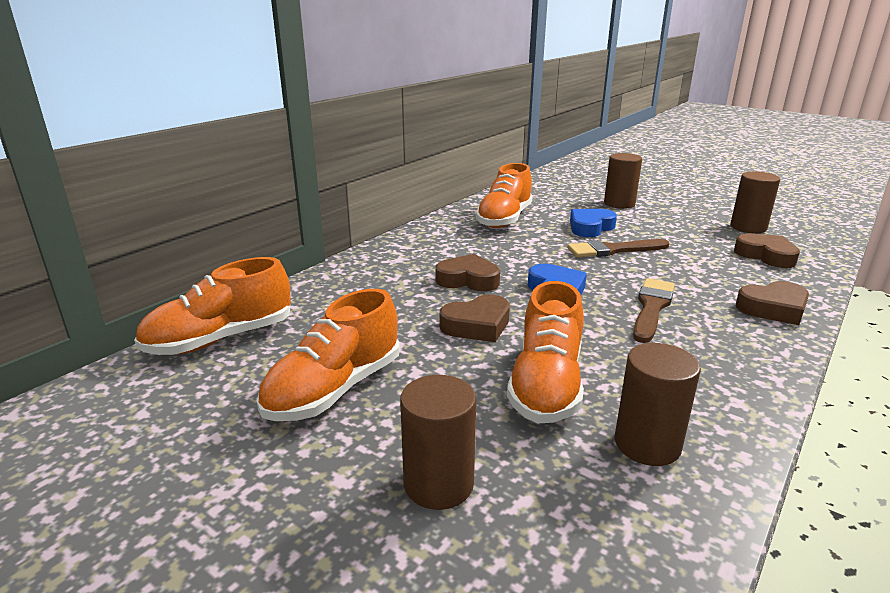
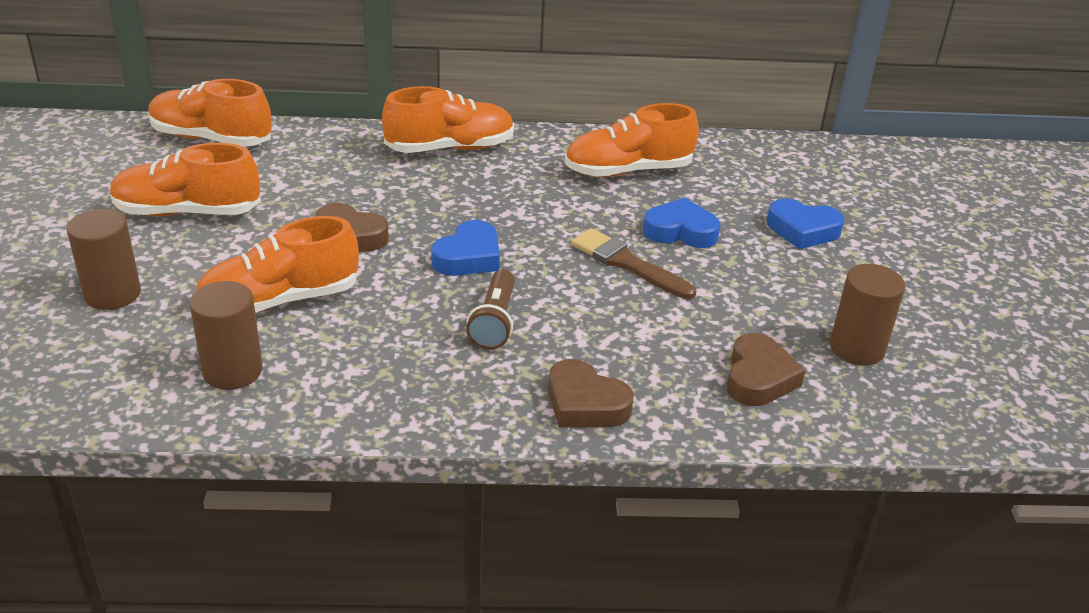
camera: 50 degrees right, 10 degrees up
(399, 255) = (450, 148): none -> orange shoe
(468, 280) = (437, 202): brown heart -> none
(619, 204) = (802, 230): brown cylinder -> blue heart
(652, 308) = (494, 322): brown brush -> brown flashlight

